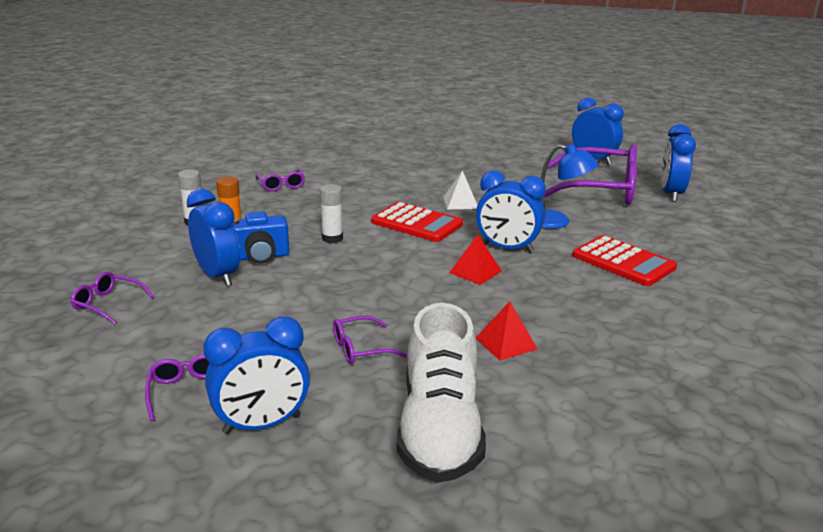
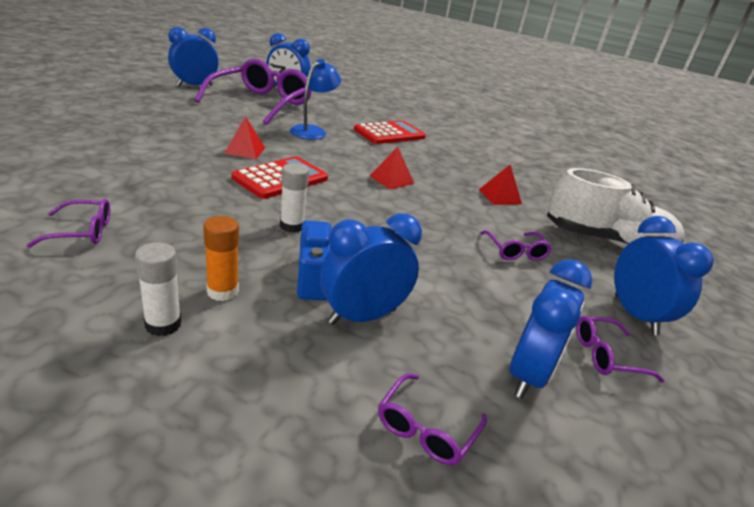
camera: 85 degrees left, 5 degrees up
(460, 202) = (245, 150): white pyramid -> red pyramid
(507, 248) = (353, 159): blue clock -> blue clock (528, 374)

